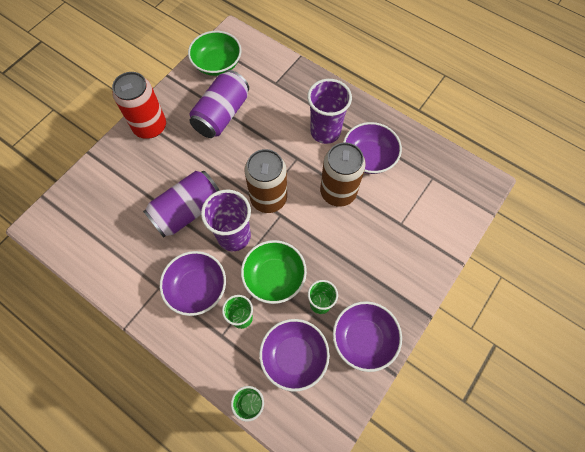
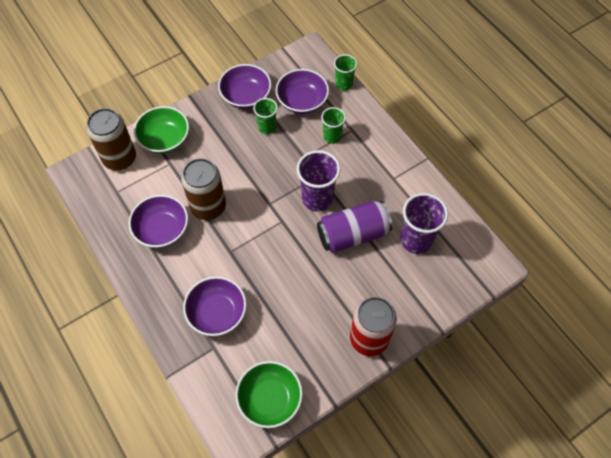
camera: 160 degrees left, 5 degrees down
(197, 288) = (361, 168): purple bowl -> purple bowl (217, 313)
(222, 114) = (287, 326): purple can -> none
(268, 198) = (274, 221): brown can -> brown can (119, 158)
(274, 277) = (295, 156): green bowl -> green bowl (164, 139)
(325, 132) = (189, 270): purple cup -> purple cup (416, 240)

